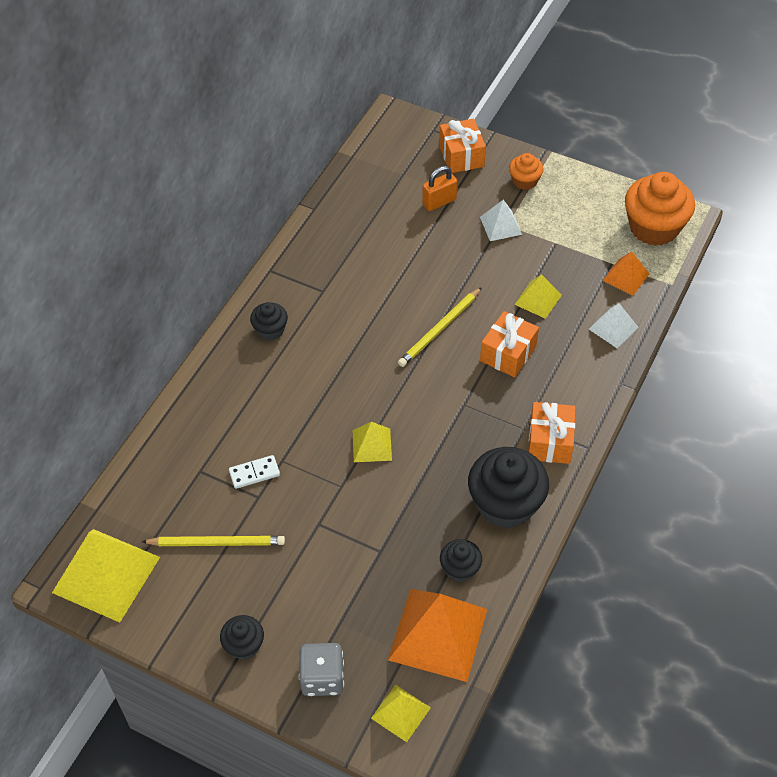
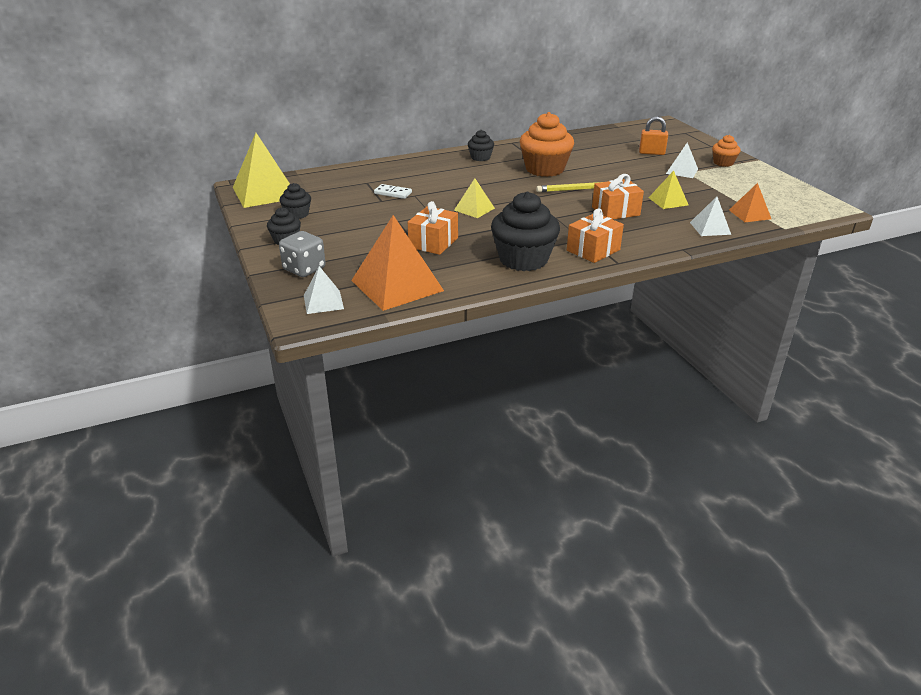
camera: 40 degrees right, 20 degrees down
(217, 543) = (334, 205): yellow pencil -> none
(400, 713) = (323, 302): yellow pyramid -> white pyramid
(460, 569) = (453, 269): black cupcake -> black cupcake (297, 214)
(461, 156) = (691, 144): orange gift -> orange gift (433, 242)
(654, 227) = (801, 205): orange cupcake -> orange cupcake (545, 169)

